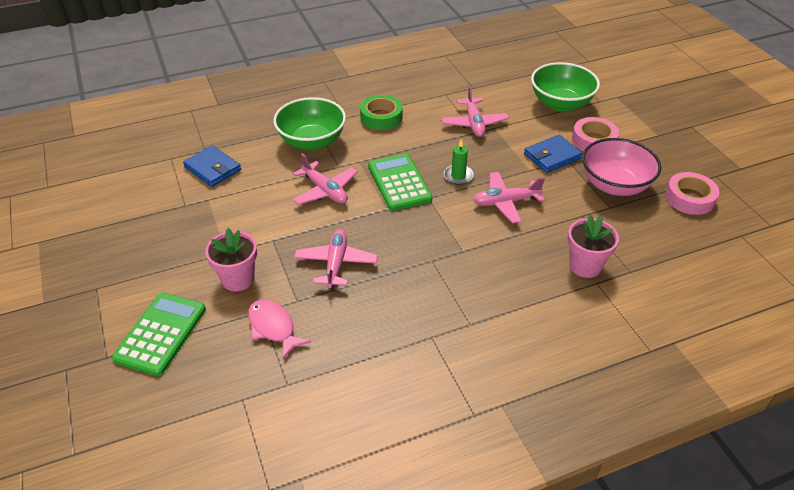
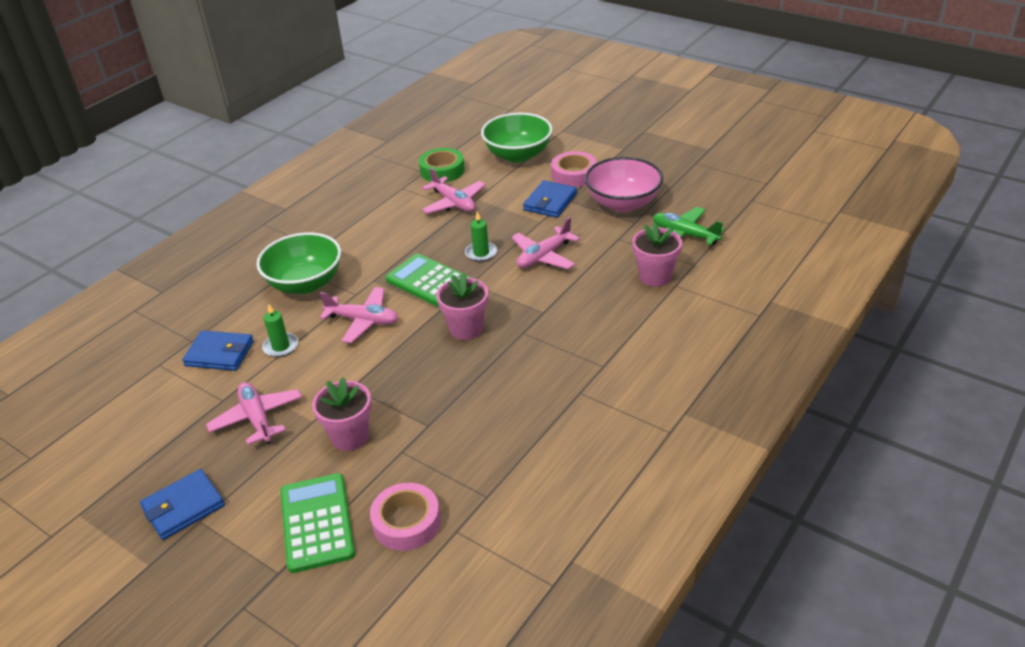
camera: 30 degrees left, 5 degrees down
(96, 272) = (183, 507): none -> blue wallet
(254, 183) = (281, 347): none -> green candle
(273, 328) = (428, 459): pink fish -> none
(336, 263) = (436, 377): pink plane -> pink plane (257, 418)
(381, 117) = (357, 233): green tape -> green tape (442, 171)
(392, 235) = (466, 329): none -> pink flower pot
(646, 239) = (684, 235): none -> green plane
(689, 198) = (690, 188): pink tape -> pink tape (407, 522)

